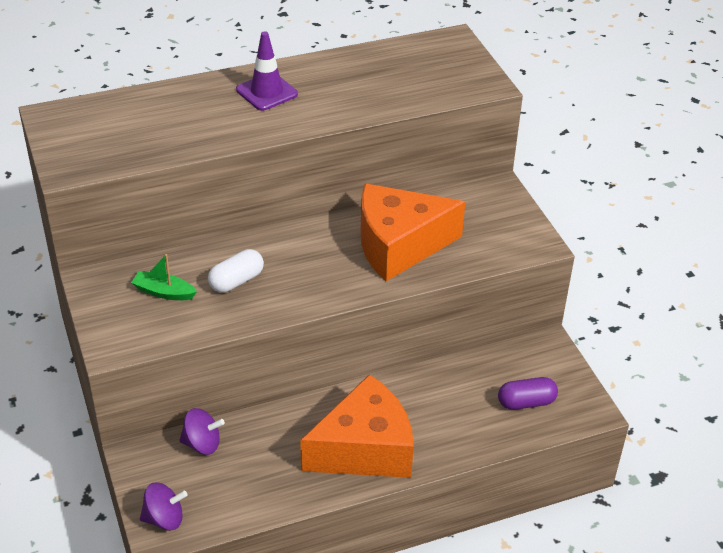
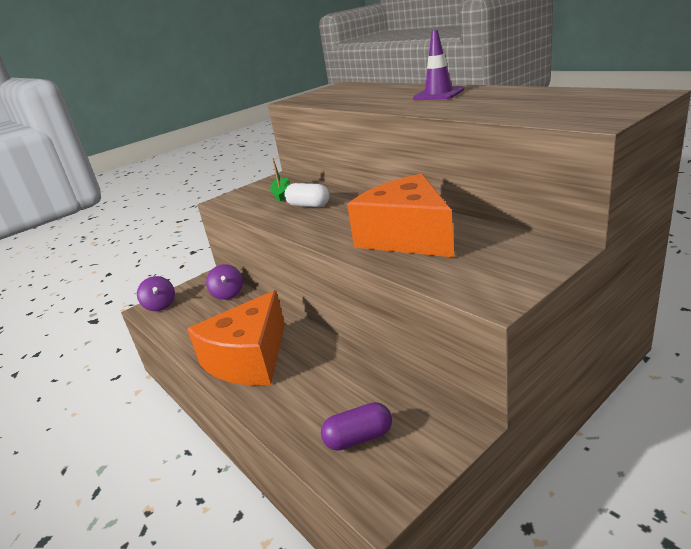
camera: 75 degrees right, 15 degrees down
(364, 449) = (249, 359): orange cheese -> orange cheese turned 75 degrees clockwise
(526, 402) = (359, 438): purple capsule -> purple capsule turned 75 degrees counterclockwise

